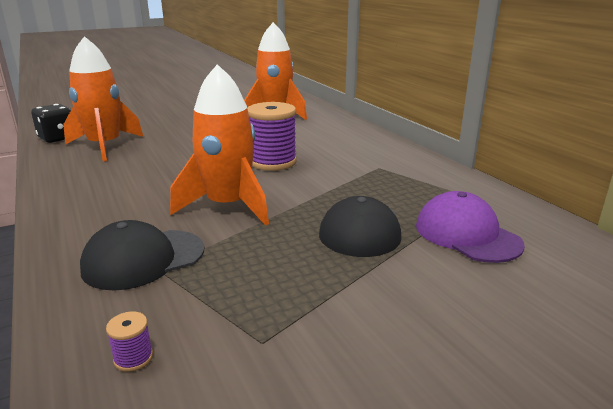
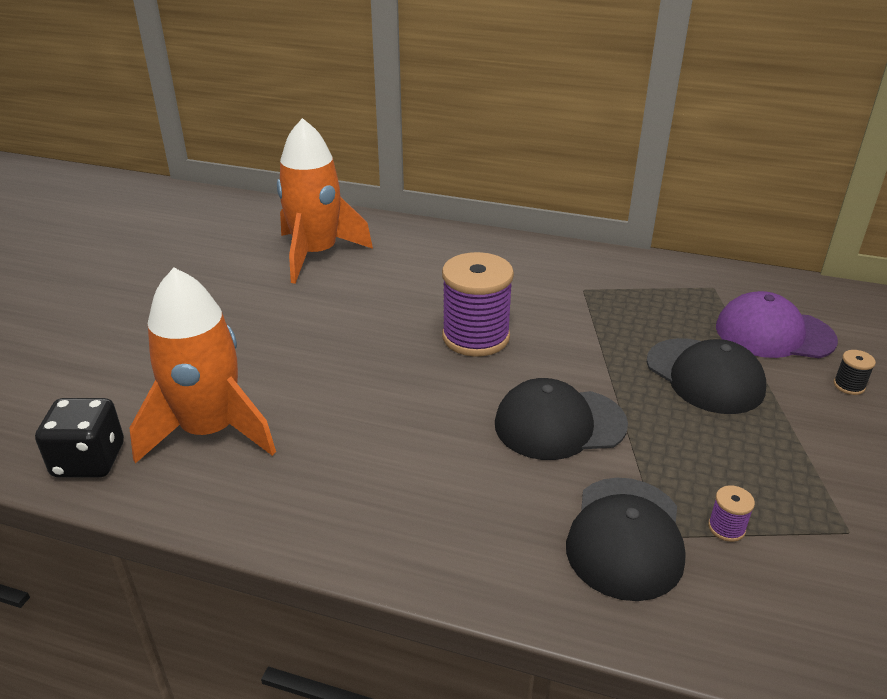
camera: 45 degrees left, 10 degrees up
(133, 358) = (816, 619): purple spool -> purple spool (726, 528)
(228, 206) = (559, 424): orange rocket -> black cap
(463, 284) = (849, 386): none -> black spool

